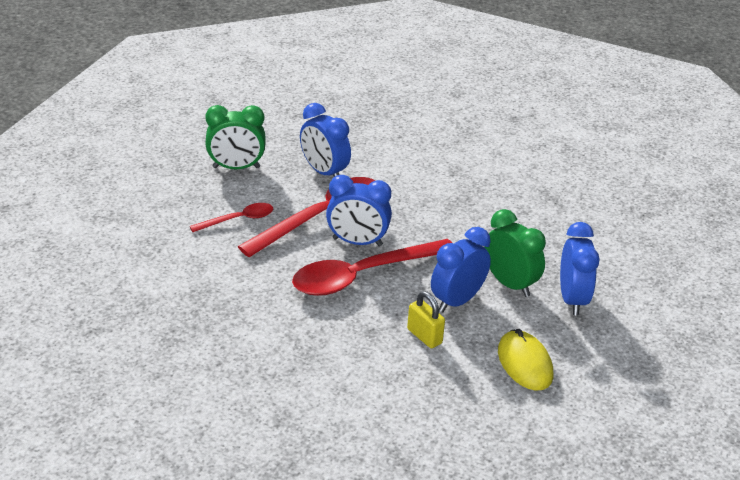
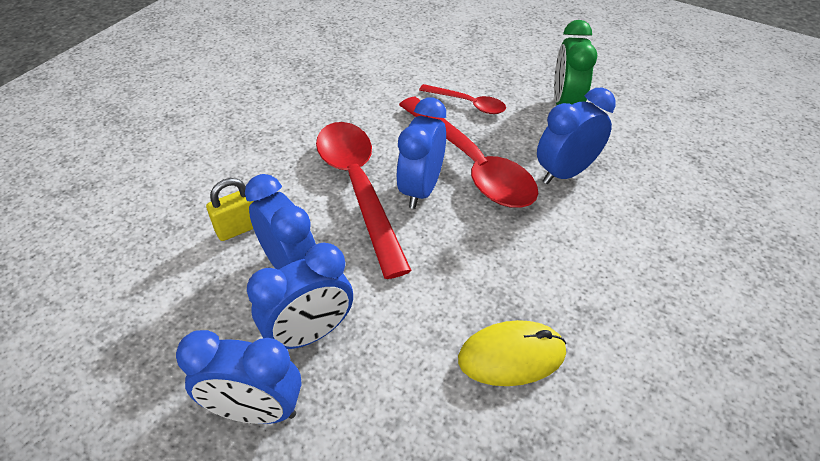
camera: 100 degrees right, 10 degrees up
(238, 219) = (468, 104): red spoon -> red spoon turned 45 degrees counterclockwise
(510, 284) = (310, 334): green clock -> blue clock
(524, 363) = (154, 319): yellow mouse -> yellow mouse (511, 356)

